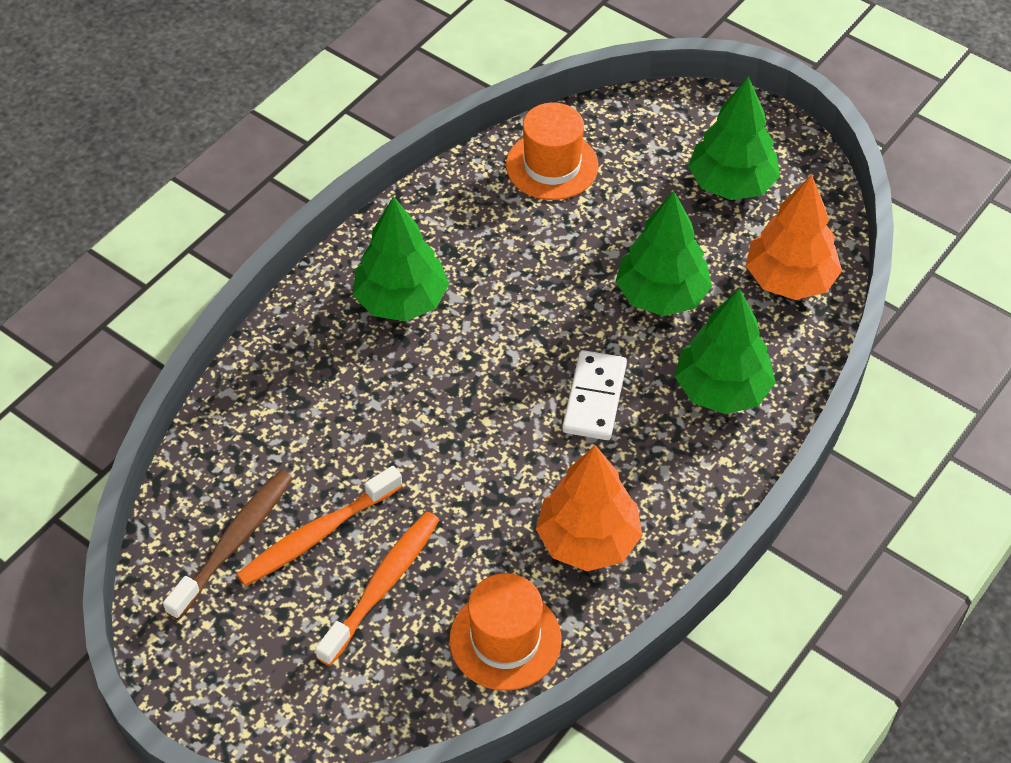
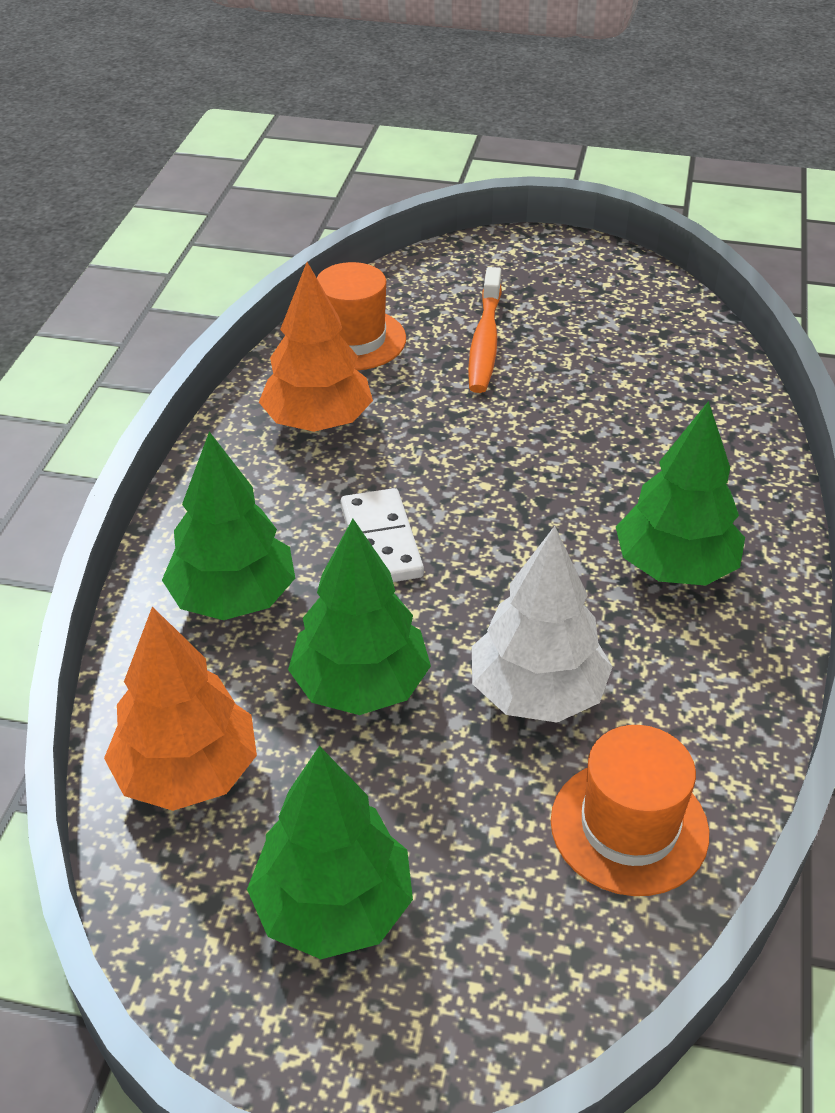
camera: 155 degrees right, 10 degrees down
(234, 542) = (637, 331): brown toothbrush -> none
(316, 535) = (572, 355): orange toothbrush -> none
(554, 251) = (537, 693): none -> white tree

